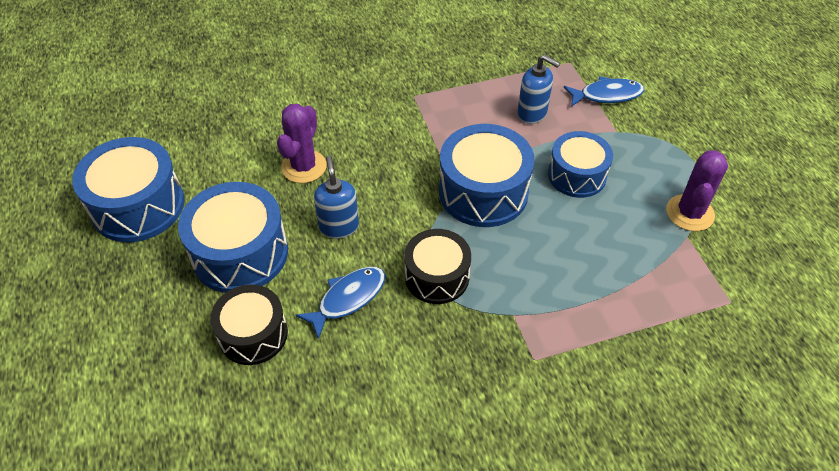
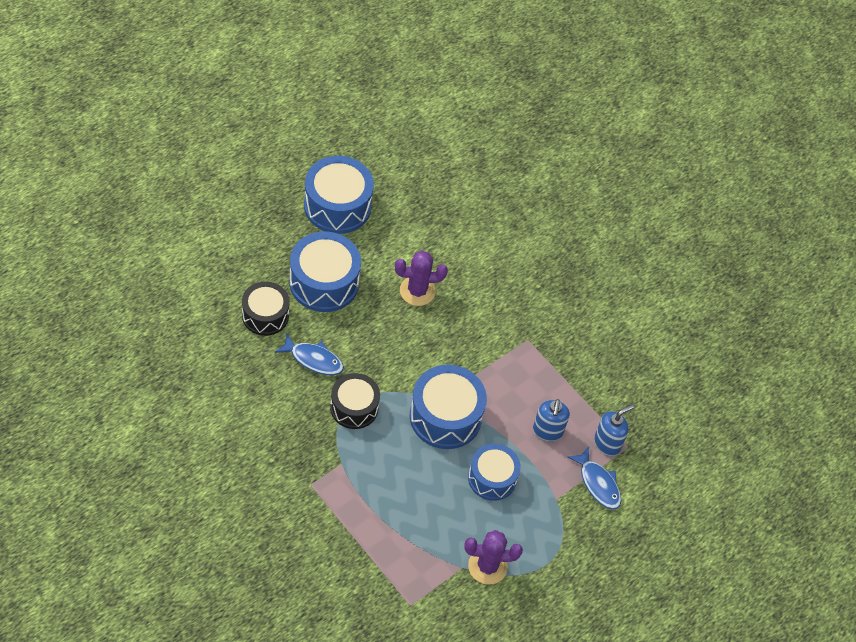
camera: 60 degrees right, 5 degrees up
(339, 226) = (372, 333): blue soap dispenser -> blue soap dispenser (607, 443)

